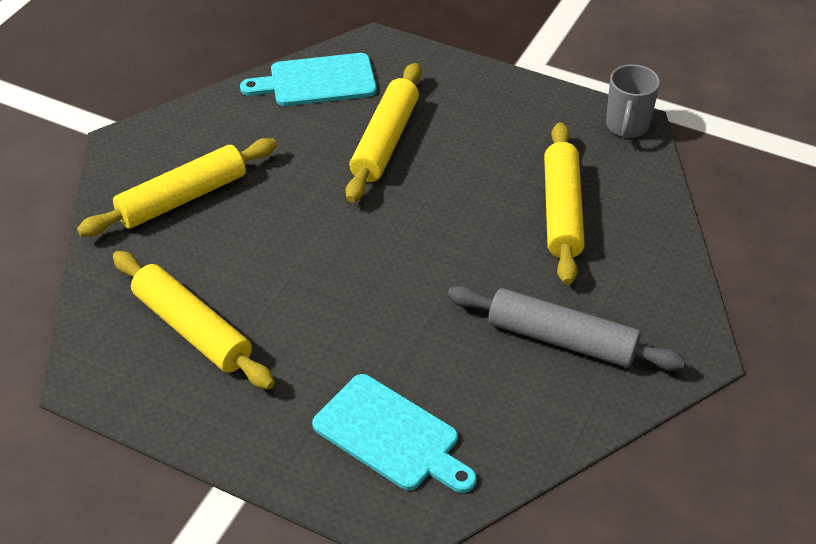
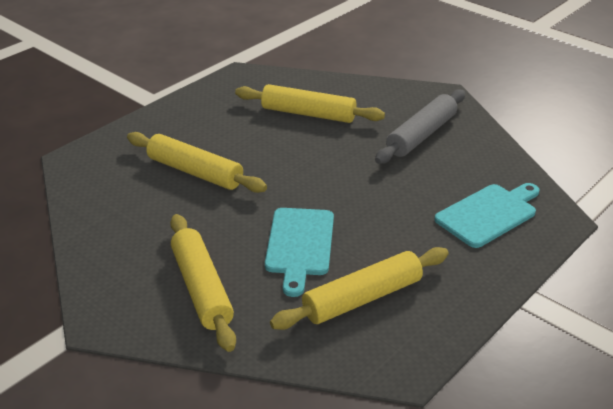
camera: 75 degrees left, 10 degrees down
(317, 81) = (97, 194): turquoise cutting board -> turquoise cutting board (299, 245)
(626, 126) = (241, 76): grey mug -> none

